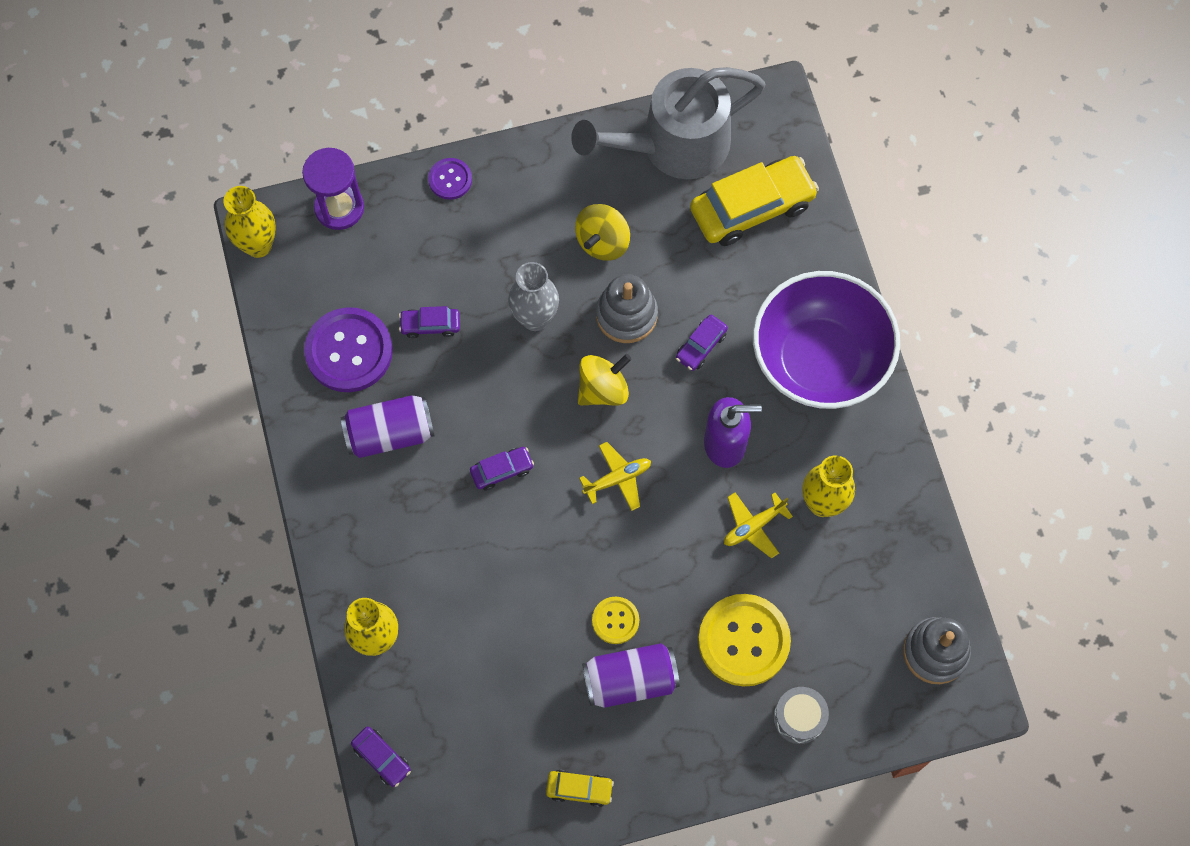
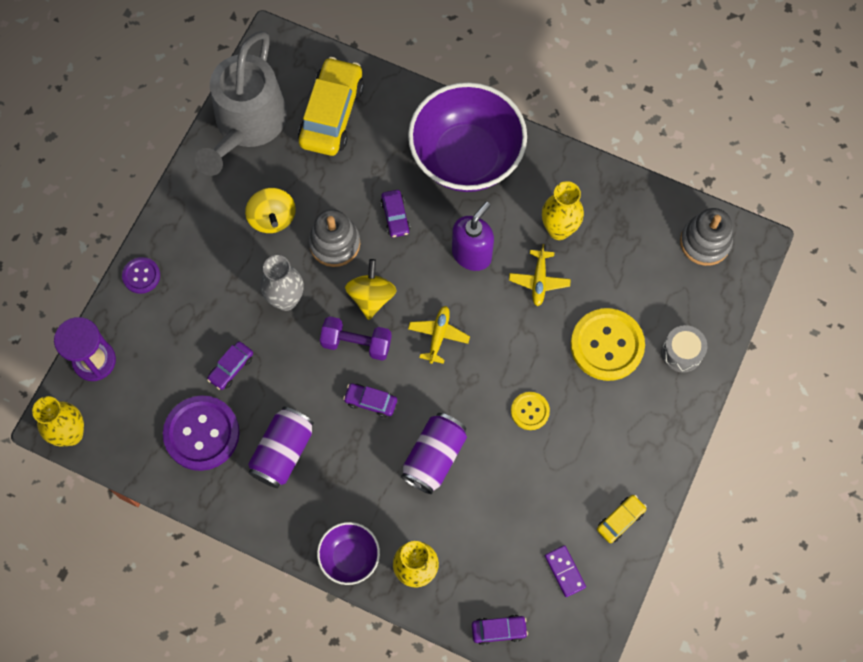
camera: 50 degrees left, 0 degrees up
(341, 570) = (349, 557): none -> purple bowl
(486, 775) = (564, 571): none -> purple domino
(502, 470) = (370, 402): purple car -> purple car turned 90 degrees counterclockwise
(547, 412) = (356, 343): none -> purple dumbbell
(630, 680) = (576, 433): purple can -> purple can (434, 457)

